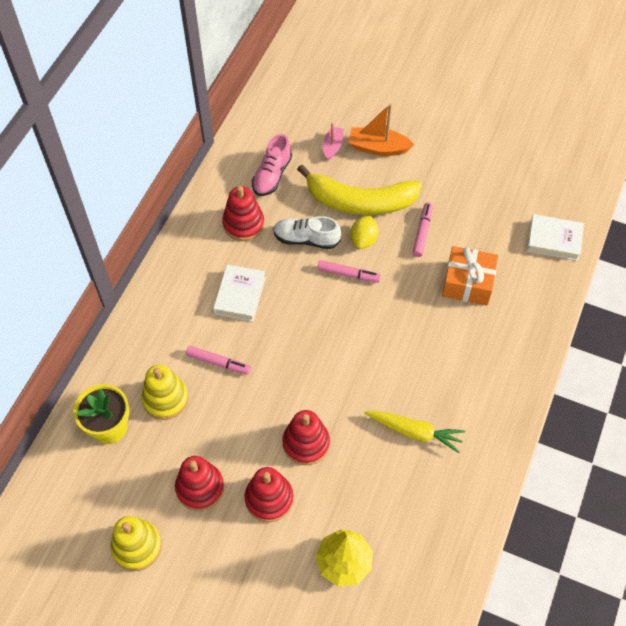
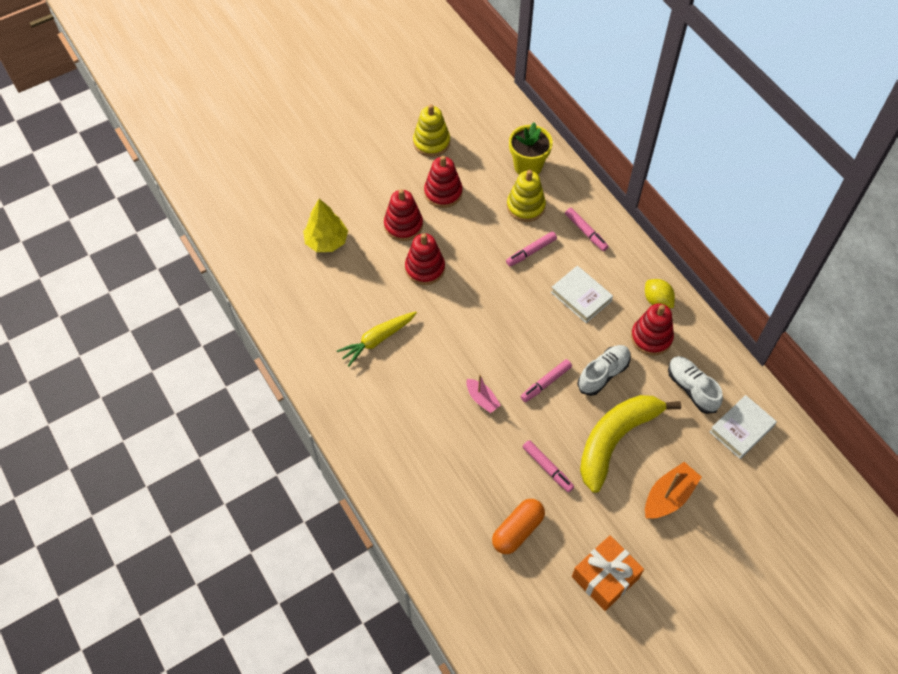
camera: 125 degrees right, 0 degrees up
(162, 330) = (586, 232): none -> pink marker
(272, 175) = (691, 388): pink shoe -> white shoe
(332, 146) = (695, 458): pink boat -> pink boat (482, 399)
(363, 240) = (572, 416): yellow lemon -> yellow lemon (657, 301)
(468, 283) = (471, 468): orange gift -> orange gift (605, 577)
(488, 224) = (517, 530): none -> orange capsule
(554, 240) = (460, 574): white book -> white book (741, 429)

